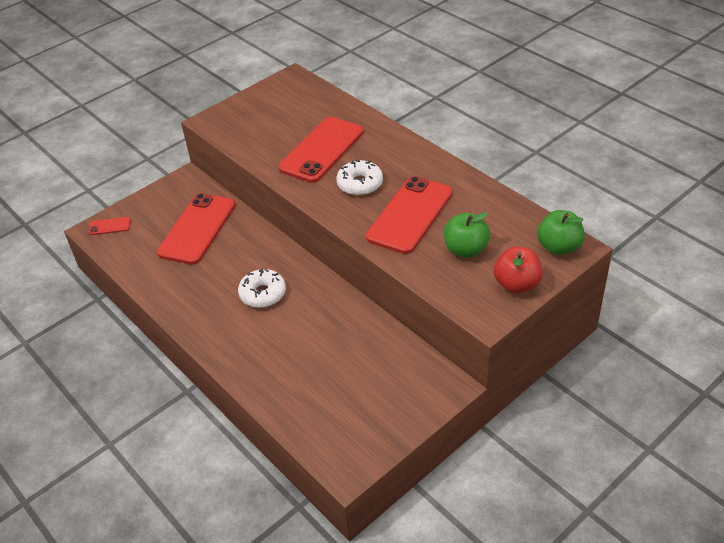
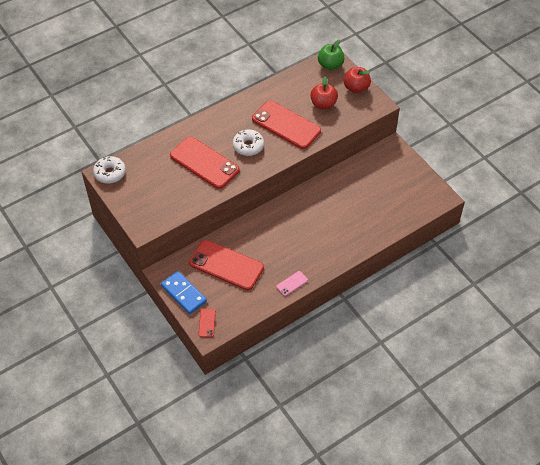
camera: 85 degrees left, 10 degrees up
(154, 200) = (183, 293): none -> blue domino
(167, 296) = (292, 283): none -> pink phone
(263, 294) = (302, 228): white donut -> white donut (110, 173)
(466, 249) = (323, 104): green apple -> red apple

